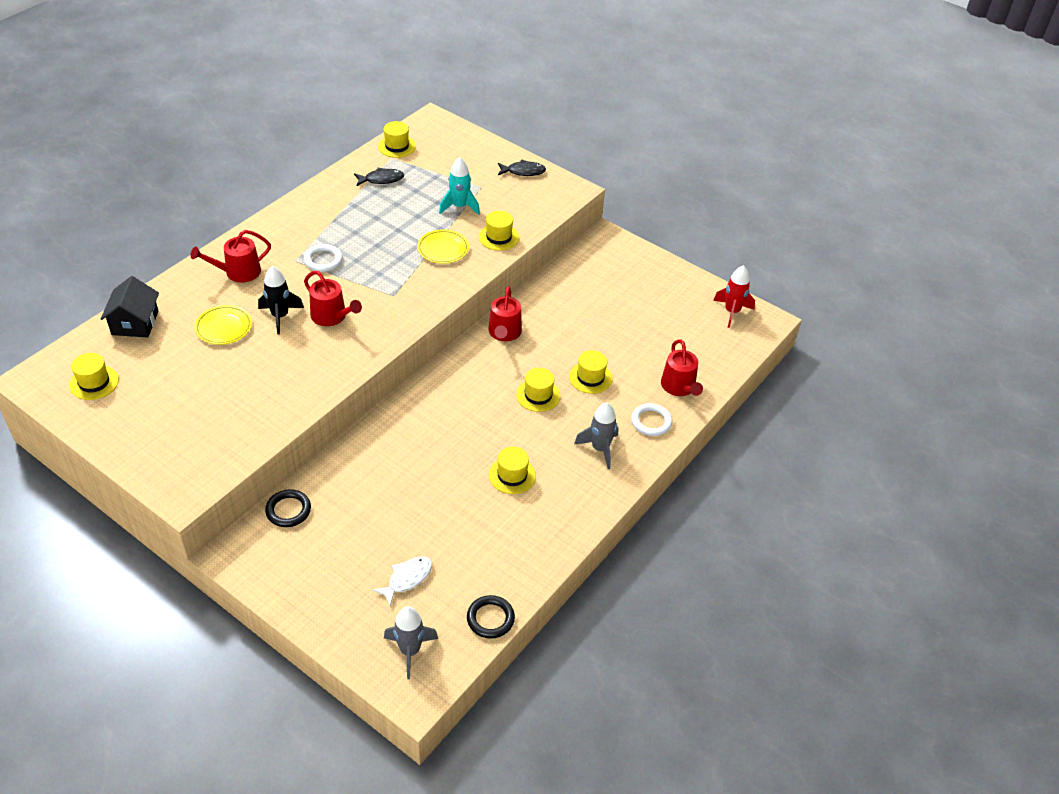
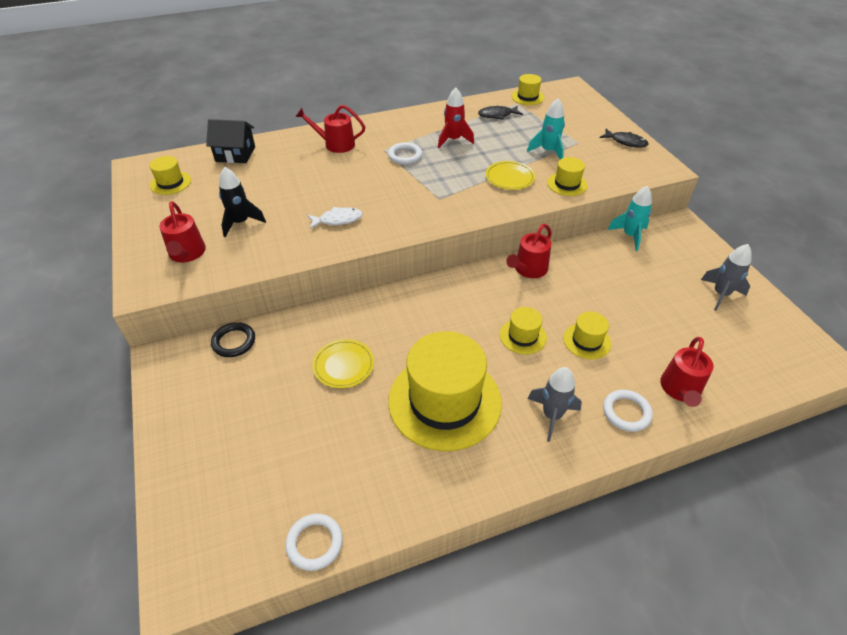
camera: 35 degrees right, 0 degrees up
(135, 323) = (235, 154): black house -> black house turned 60 degrees clockwise
(224, 327) = (290, 177): yellow plate -> yellow plate (343, 365)
(280, 316) = (337, 184): black rocket -> black rocket (241, 223)
(331, 316) = (376, 197): red watering can -> red watering can (187, 253)
(381, 179) = (497, 115): black fish -> black fish turned 150 degrees clockwise
(407, 579) = (273, 455): white fish -> white fish (338, 220)
(410, 651) = (216, 533): grey rocket -> grey rocket (720, 294)
(490, 619) = (314, 543): black ring -> white ring
(512, 475) = (444, 401): yellow hat -> yellow hat, size x2.19
(570, 266) = (630, 236): none -> turquoise rocket
(732, 312) = (786, 337): red rocket -> red rocket (453, 140)

